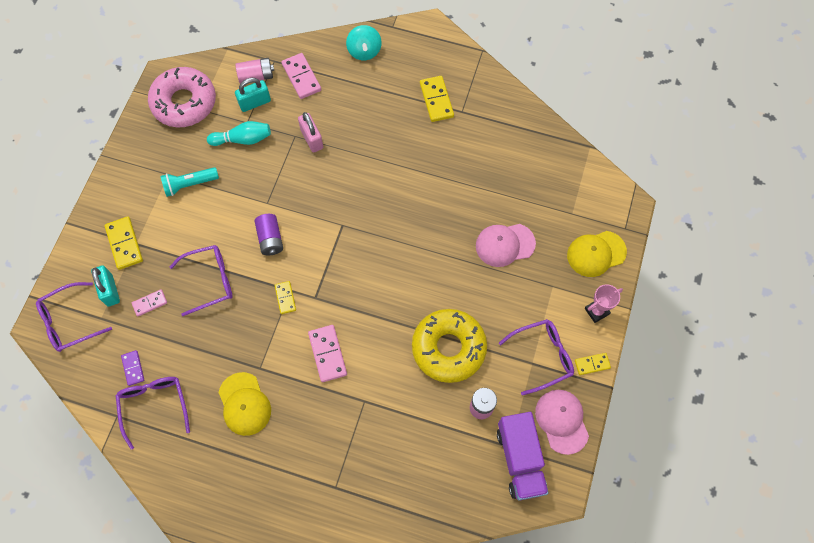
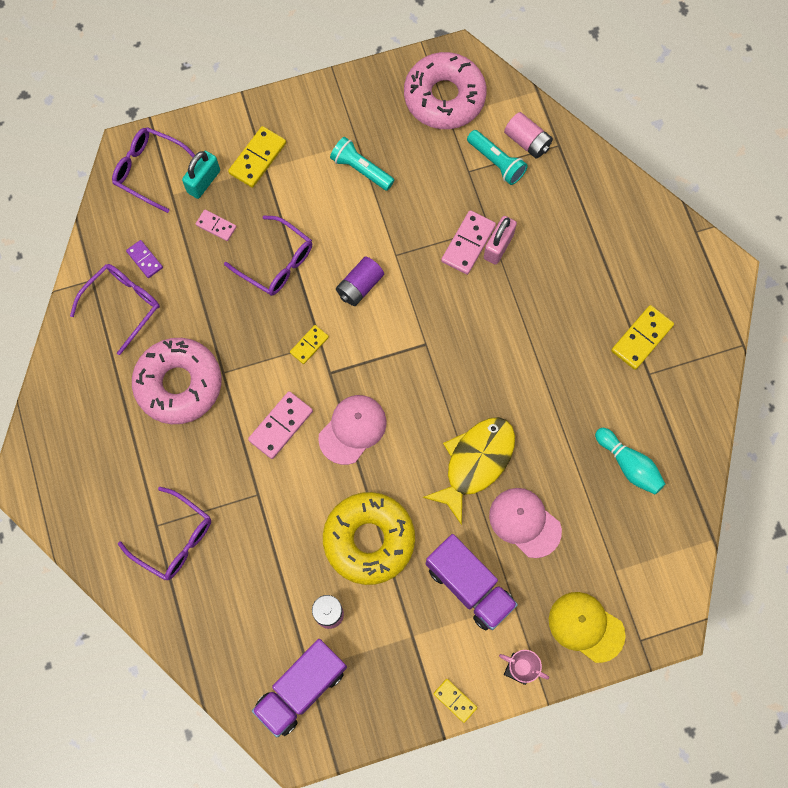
camera: 55 degrees right, 5 degrees up
(133, 368) = (145, 259): purple domino -> purple domino turned 75 degrees counterclockwise
(243, 139) = (446, 181): turquoise bowling pin -> turquoise bowling pin (628, 465)
(244, 404) = (179, 384): yellow cap -> pink donut
(255, 103) = (496, 162): turquoise padlock -> turquoise flashlight
(301, 77) = (561, 185): pink domino -> pink domino (468, 243)
(364, 51) = (642, 224): turquoise spinning top -> none
(444, 248) = (475, 463): none -> yellow fish
(523, 305) = (469, 586): none -> purple truck
(542, 356) = (427, 642): purple glasses -> purple glasses (174, 539)
(562, 421) = (371, 706): pink cap -> pink cap (352, 429)

